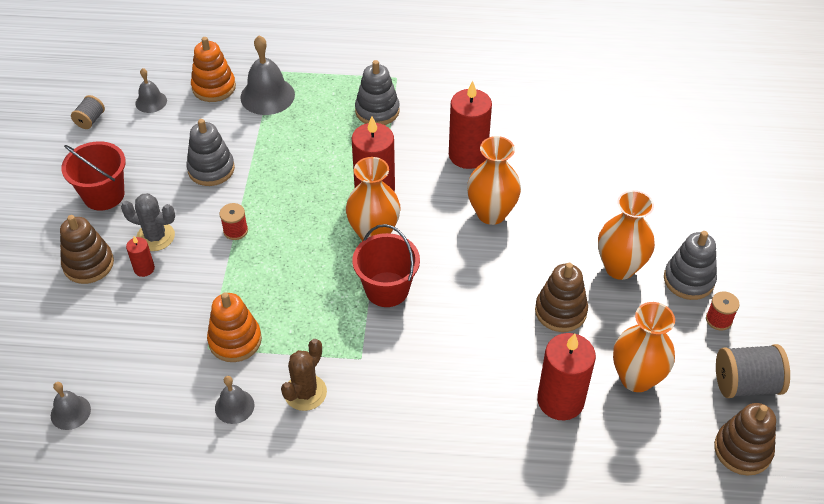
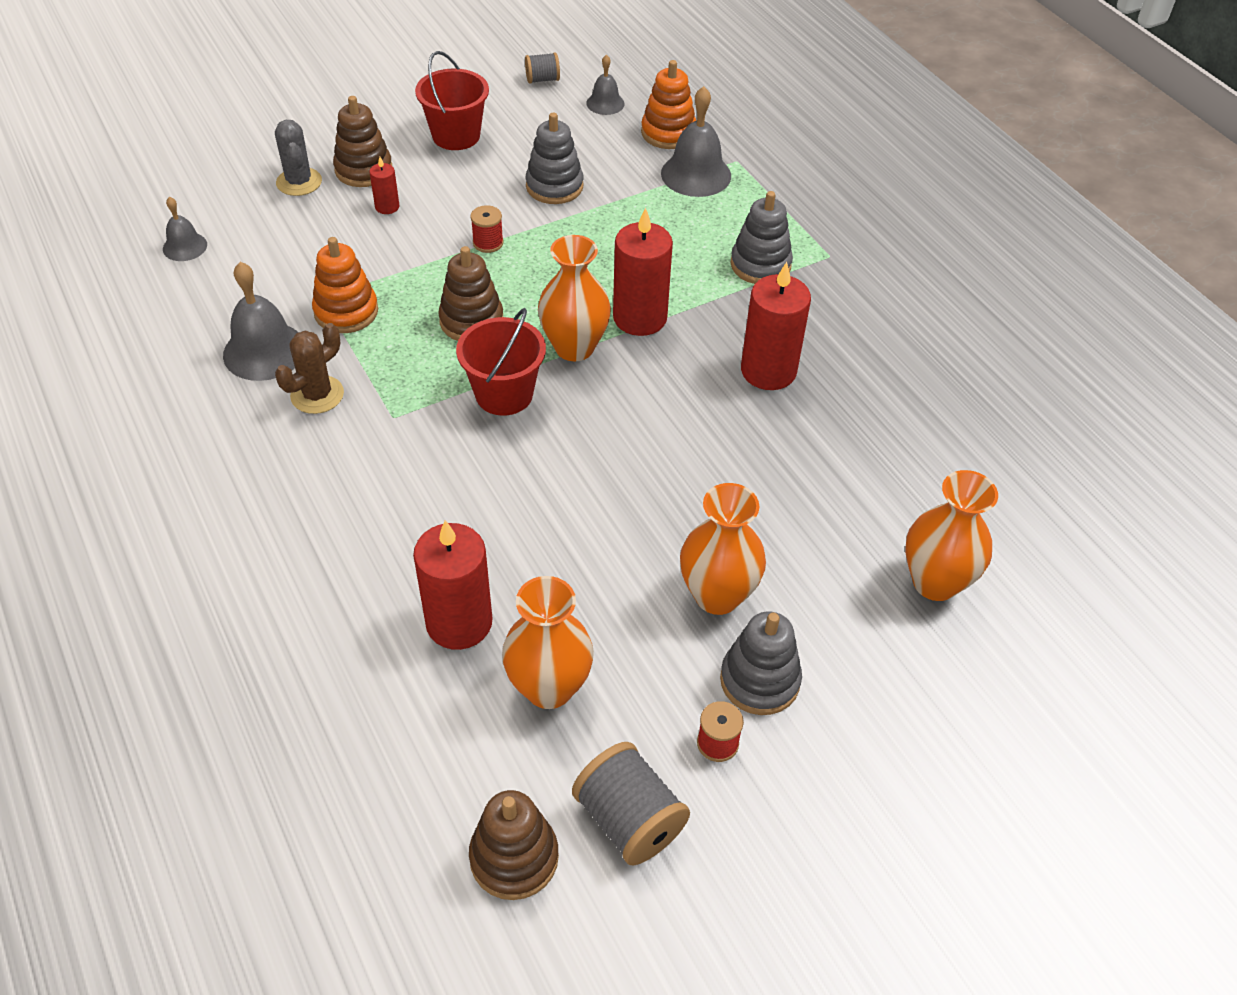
camera: 55 degrees right, 0 degrees up
(155, 237) = (433, 194): grey cactus -> grey cactus (299, 182)
(234, 406) = (264, 351): grey bell -> grey bell, size x1.74
(305, 392) = (317, 395): brown cactus -> brown cactus turned 45 degrees counterclockwise
(491, 213) = (695, 432): orange vase -> orange vase (935, 582)
(560, 311) = (596, 564): brown stacking toy -> brown stacking toy (471, 321)

